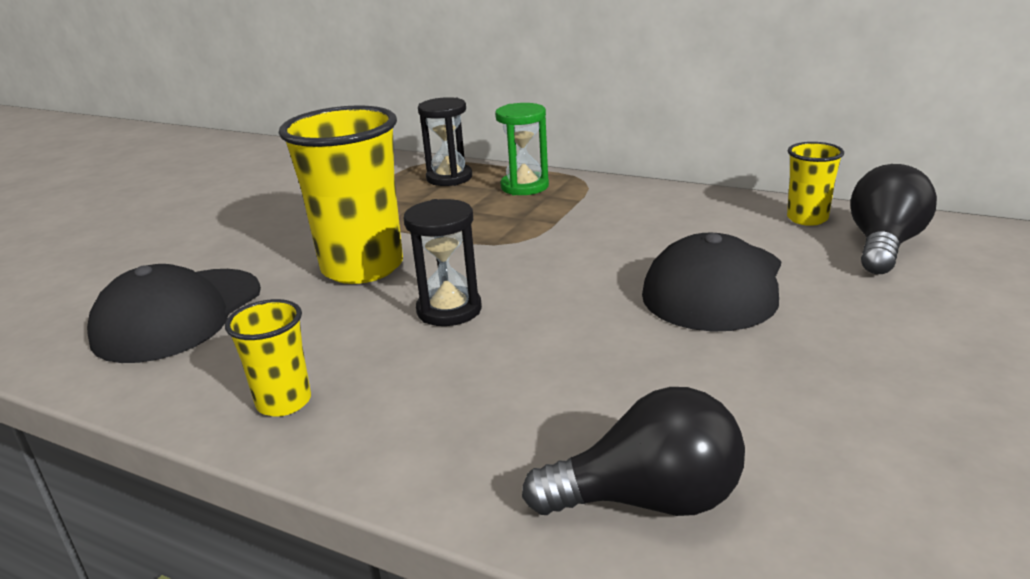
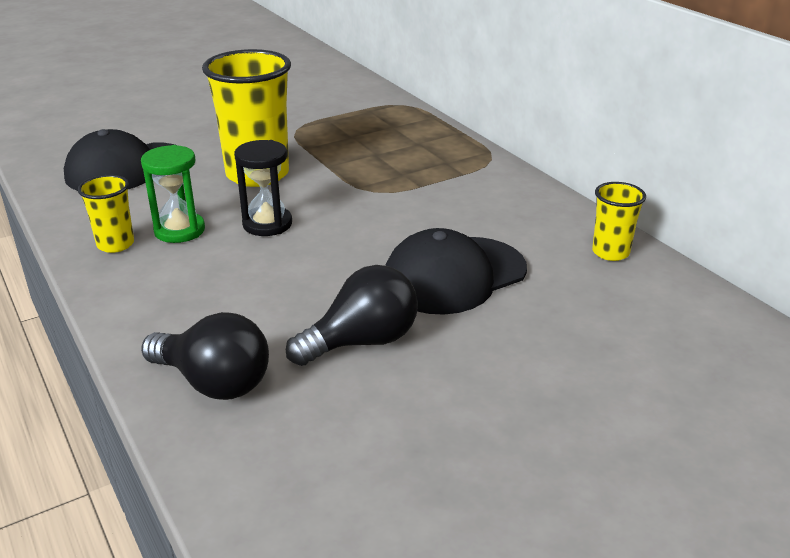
camera: 30 degrees right, 5 degrees up
(449, 178) = (399, 123): black hourglass -> none
(524, 186) = (441, 149): green hourglass -> green hourglass (179, 230)
(884, 245) = (634, 297): black light bulb -> black light bulb (362, 342)

